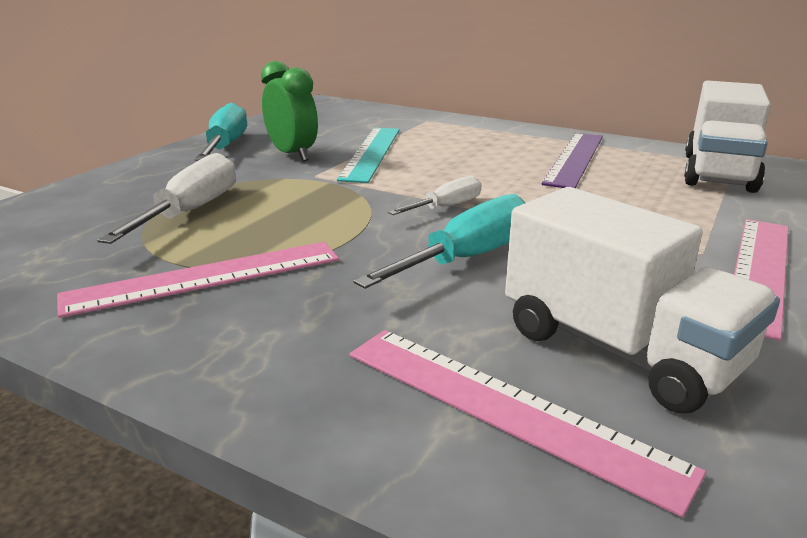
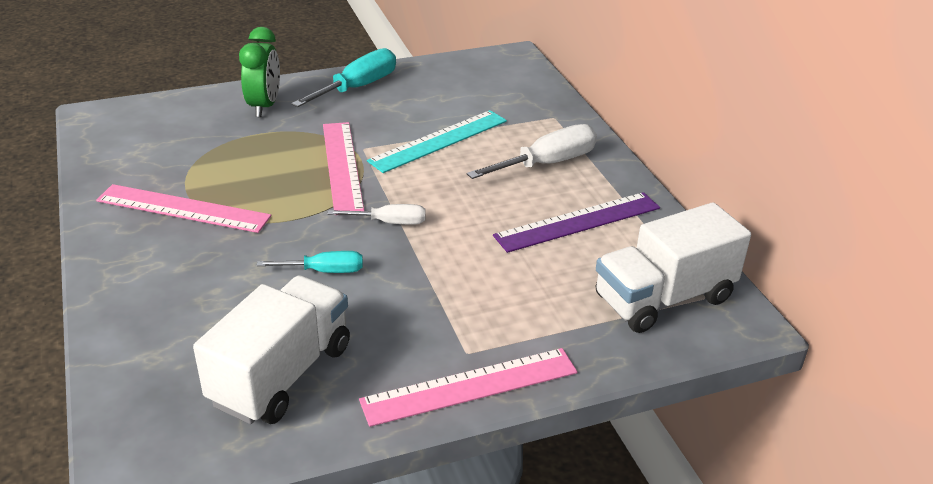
camera: 40 degrees right, 10 degrees up
(191, 211) = (247, 149): white screwdriver -> white screwdriver (547, 163)
(292, 155) = (384, 118): green clock -> green clock (264, 106)
(468, 258) = (324, 271): turquoise screwdriver -> turquoise screwdriver, size x0.60
(505, 408) = (179, 365): pink ruler -> pink ruler (342, 166)
(619, 350) = (281, 374): white truck -> white truck turned 150 degrees counterclockwise

